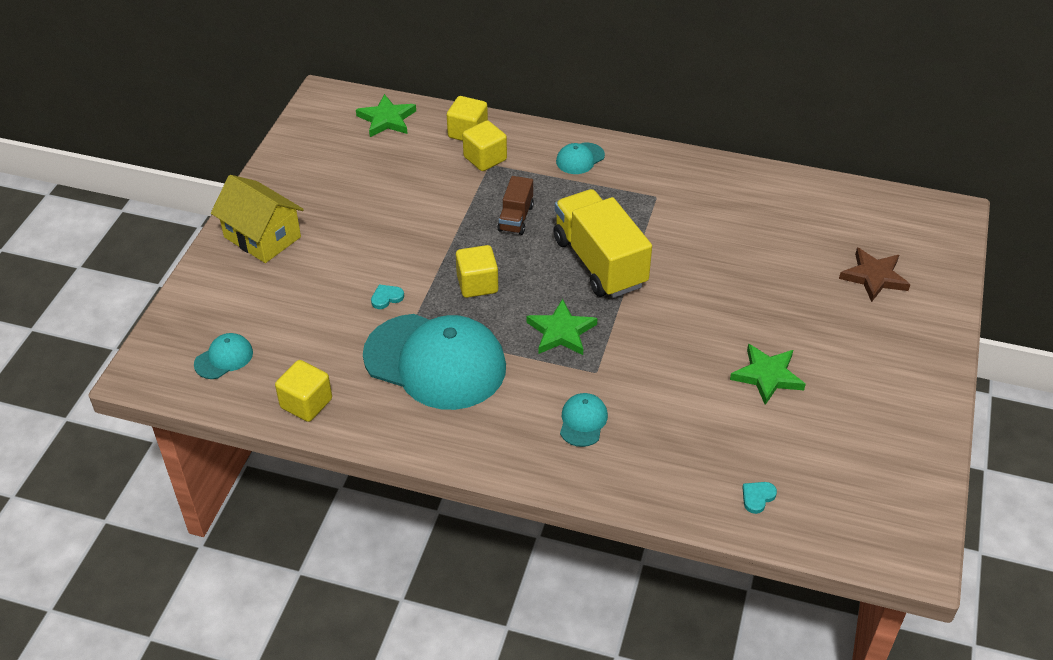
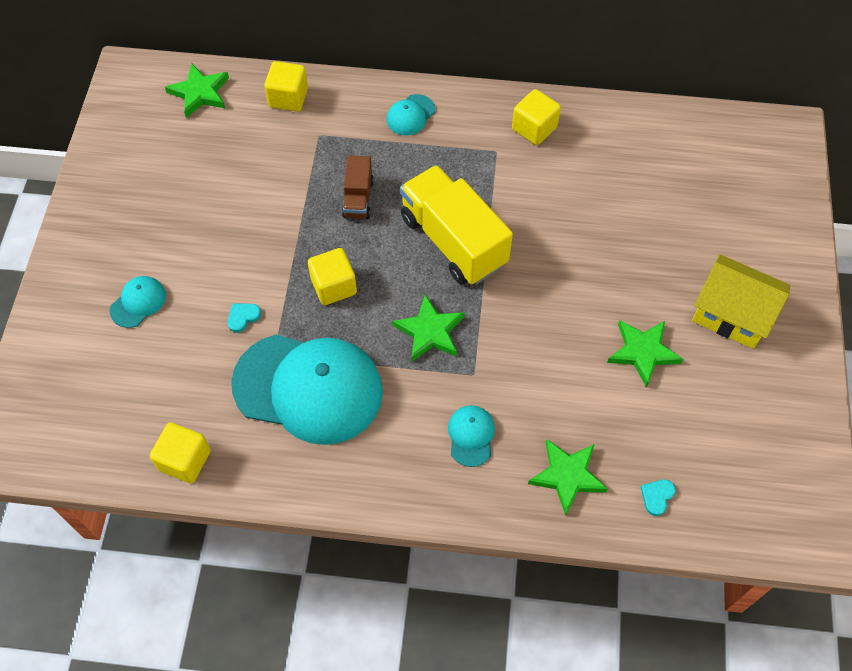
camera: 10 degrees left, 15 degrees up
(224, 358) = (87, 419): turquoise cap -> turquoise cap (138, 302)
(262, 237) = (97, 261): yellow house -> yellow house (731, 314)
(485, 158) = (312, 128): yellow cube -> yellow cube (534, 128)
(671, 467) = (567, 476): none -> green star
(874, 277) = (727, 218): brown star -> none

